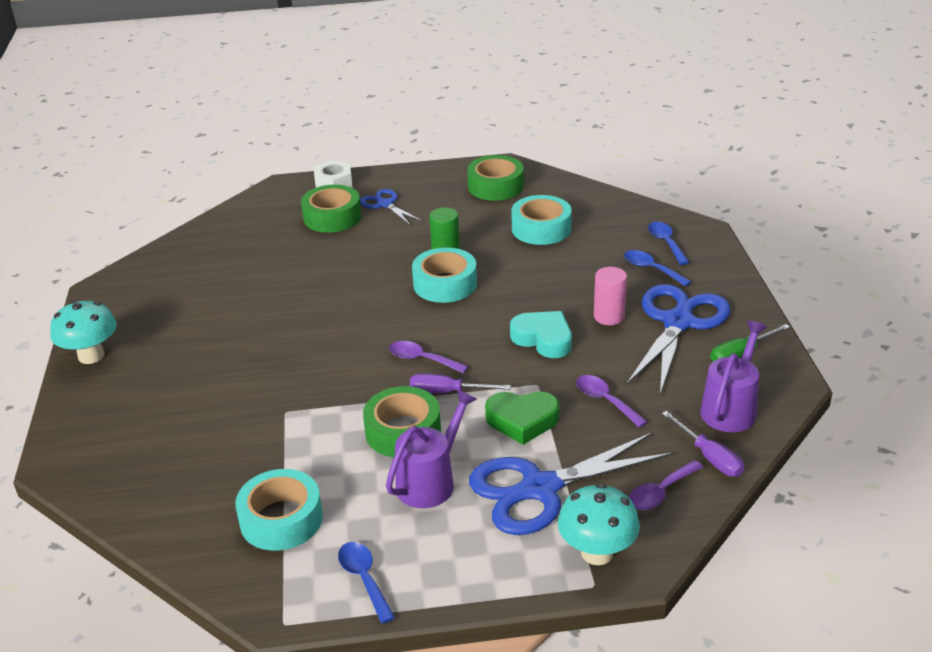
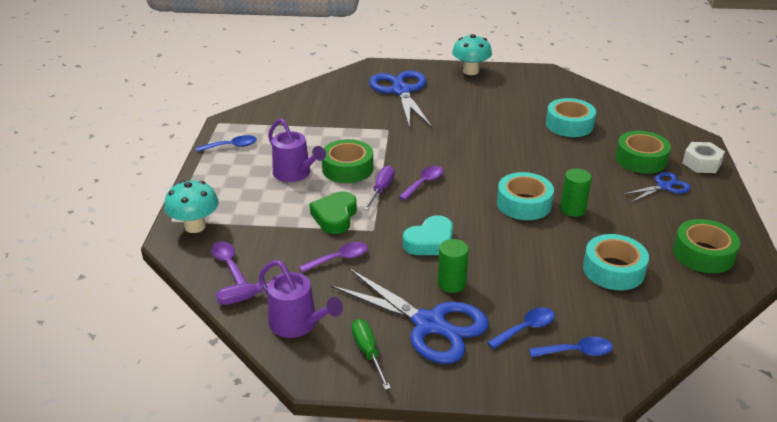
camera: 100 degrees right, 0 degrees up
(281, 519) = (292, 125): turquoise tape -> turquoise tape (569, 125)
(540, 489) = (263, 214): blue scissors -> blue scissors (401, 91)
(609, 316) = (451, 283): pink cylinder -> green cylinder

